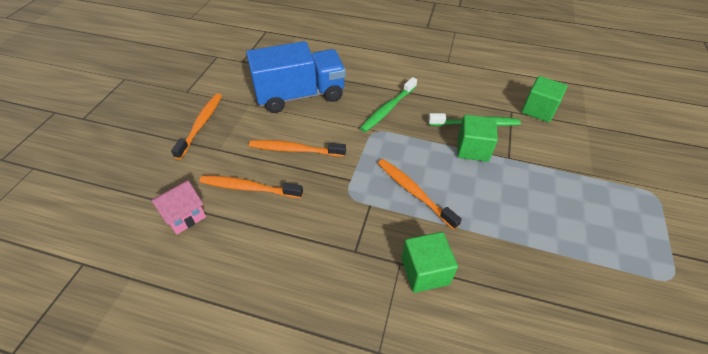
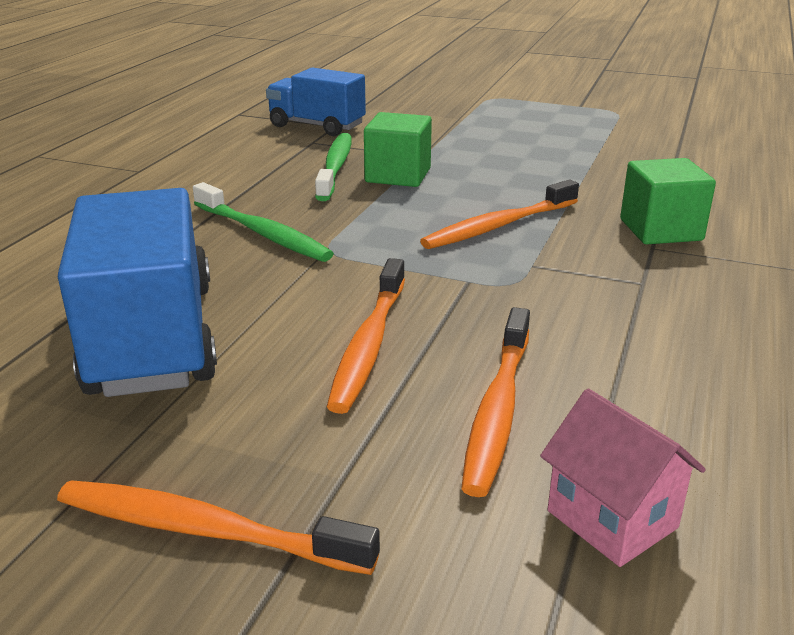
camera: 85 degrees left, 20 degrees down
(538, 110) = (316, 126): green cube -> blue truck

